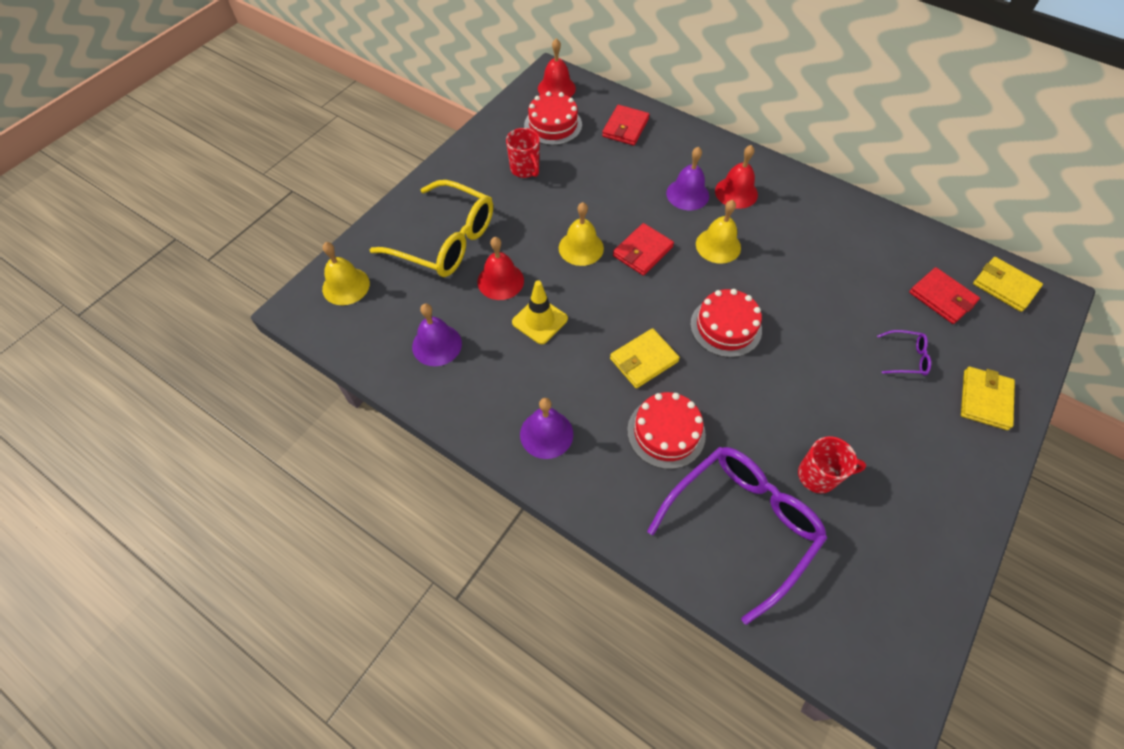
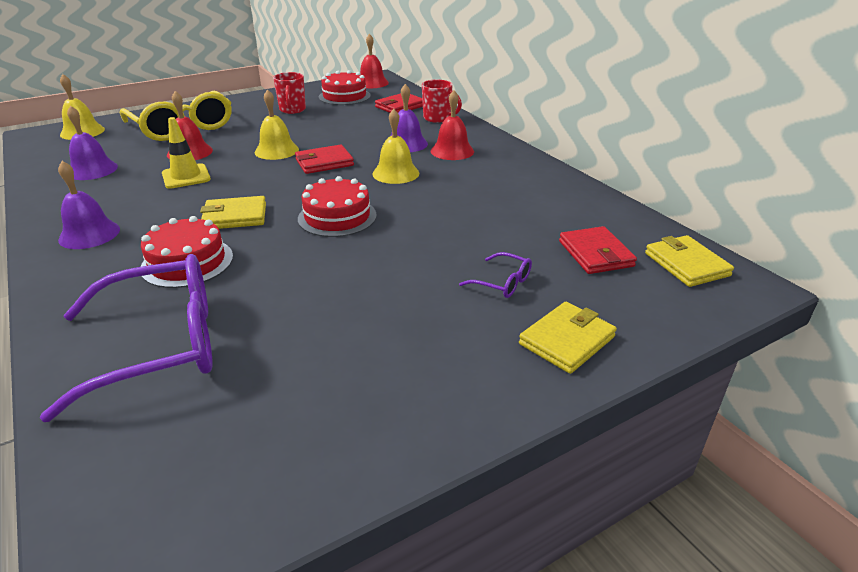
camera: 25 degrees right, 25 degrees down
(818, 475) = (291, 337): red mug -> red mug (438, 118)

